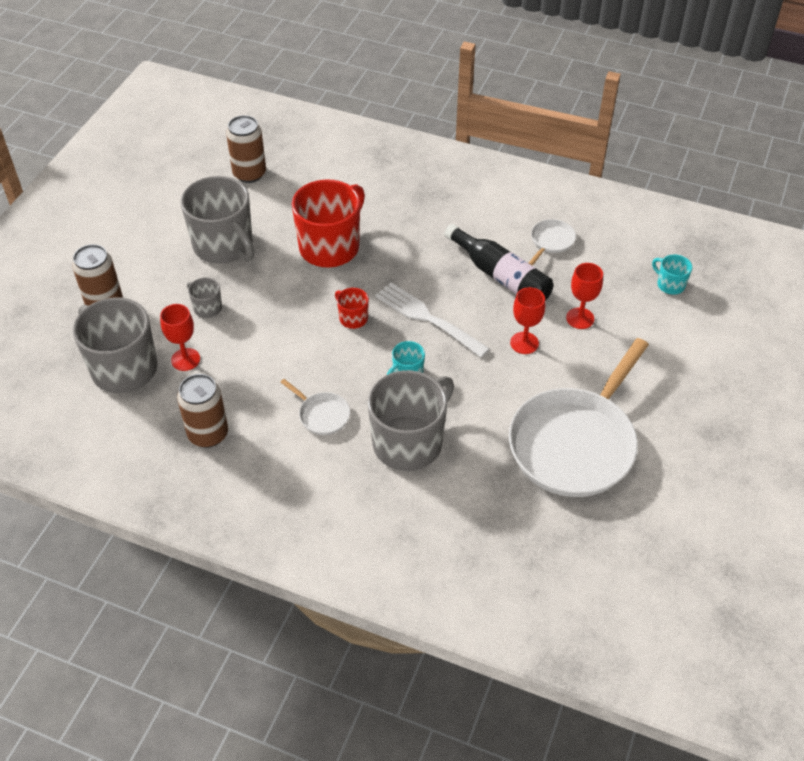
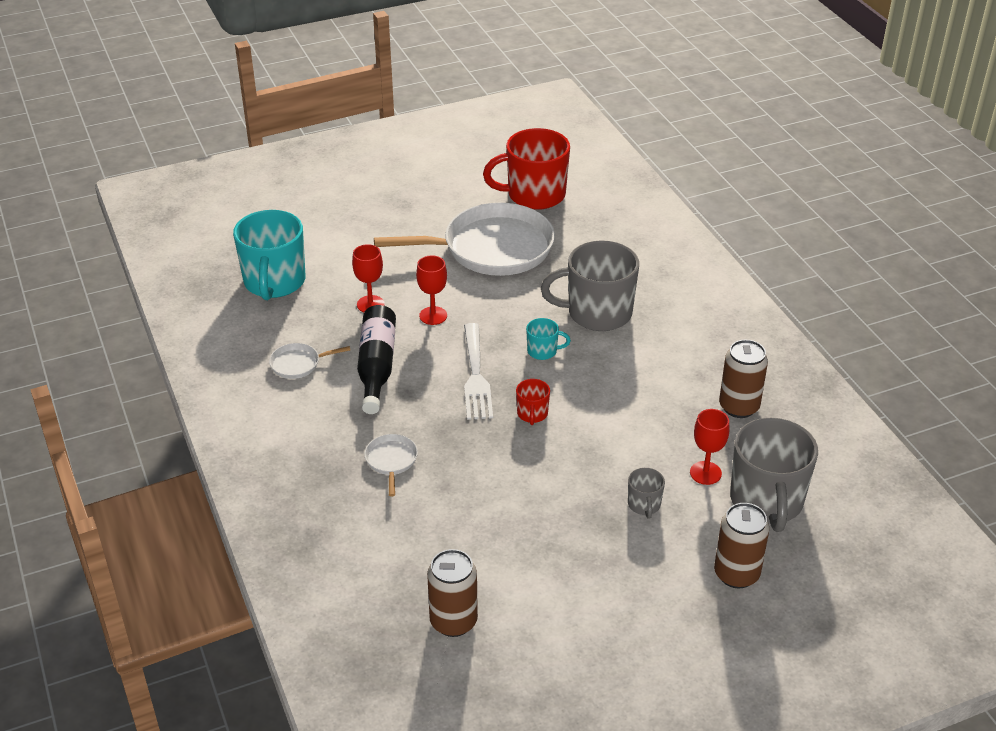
camera: 135 degrees left, 10 degrees down
(224, 246) = (567, 555): grey mug -> none
(322, 415) = (638, 366): white pan -> white pan (391, 461)
(330, 246) = (473, 485): red mug -> red mug (534, 195)
(670, 284) = (274, 282): turquoise mug -> turquoise mug, size x2.22

